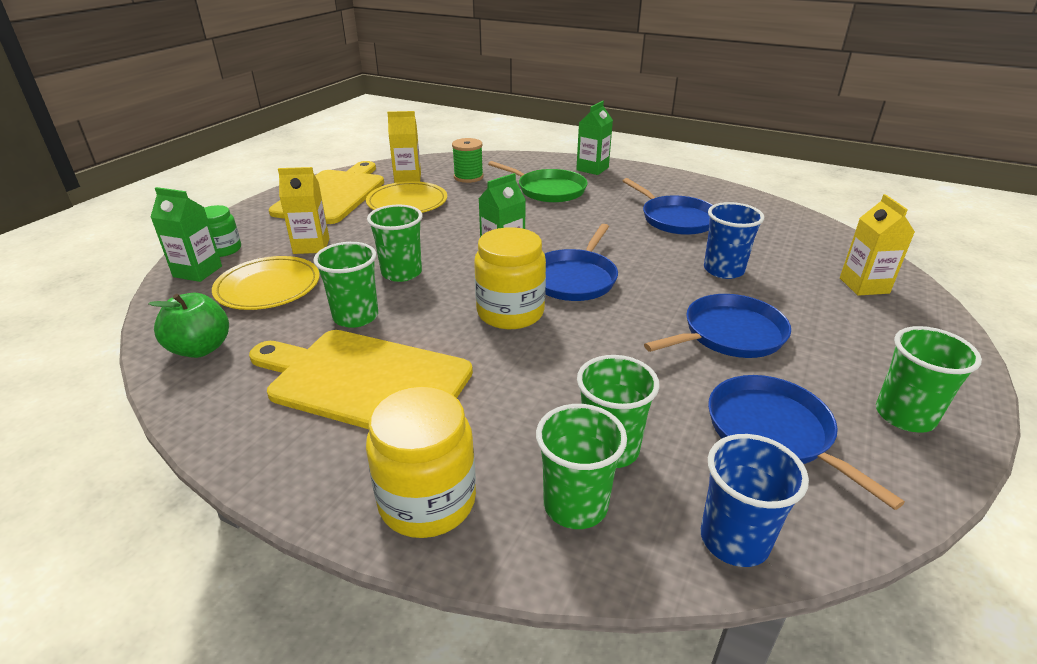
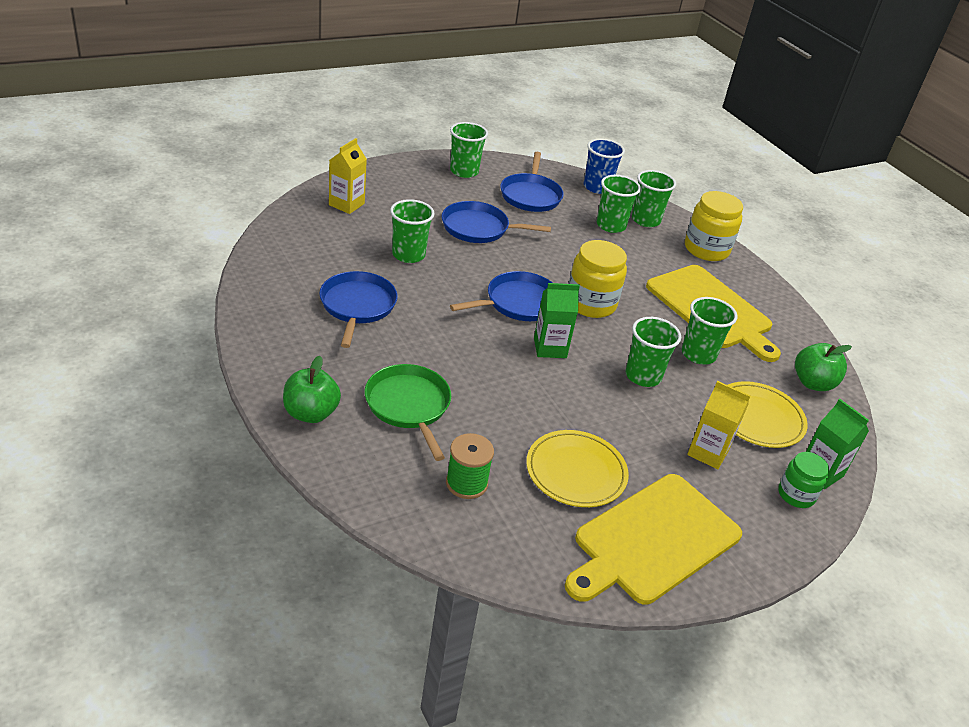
camera: 150 degrees left, 5 degrees up
(408, 178) = (540, 526): yellow carton -> none
(592, 169) = (311, 413): green carton -> green apple
(723, 270) = (408, 255): blue cup -> green cup

